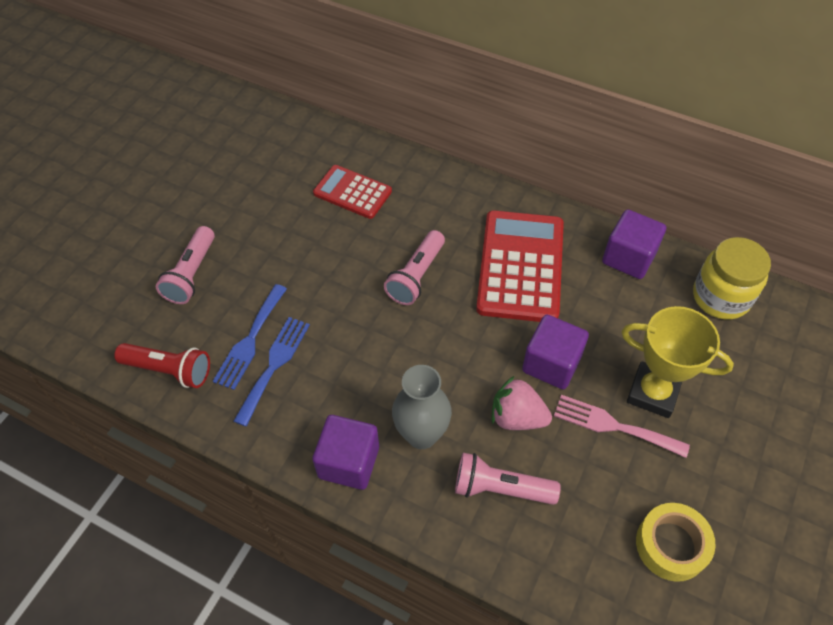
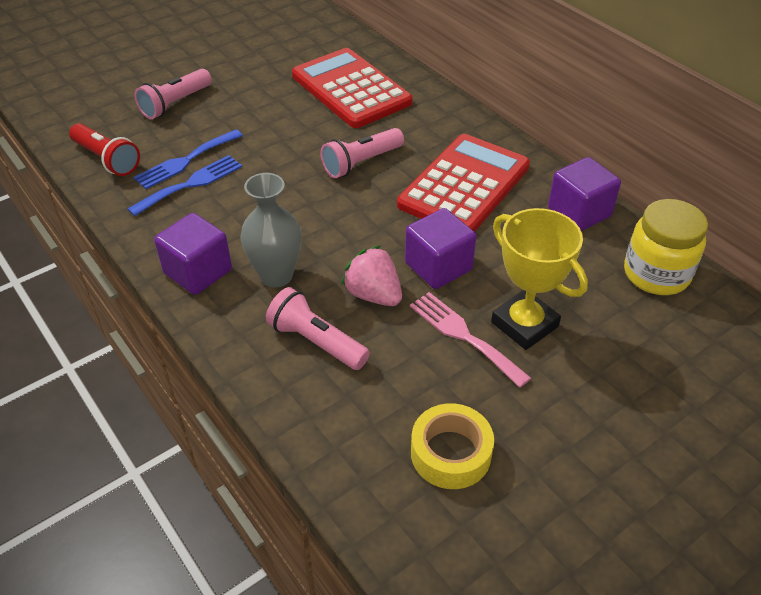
camera: 25 degrees right, 10 degrees down
(352, 192) = (351, 89): red calculator -> red calculator, size x1.71

